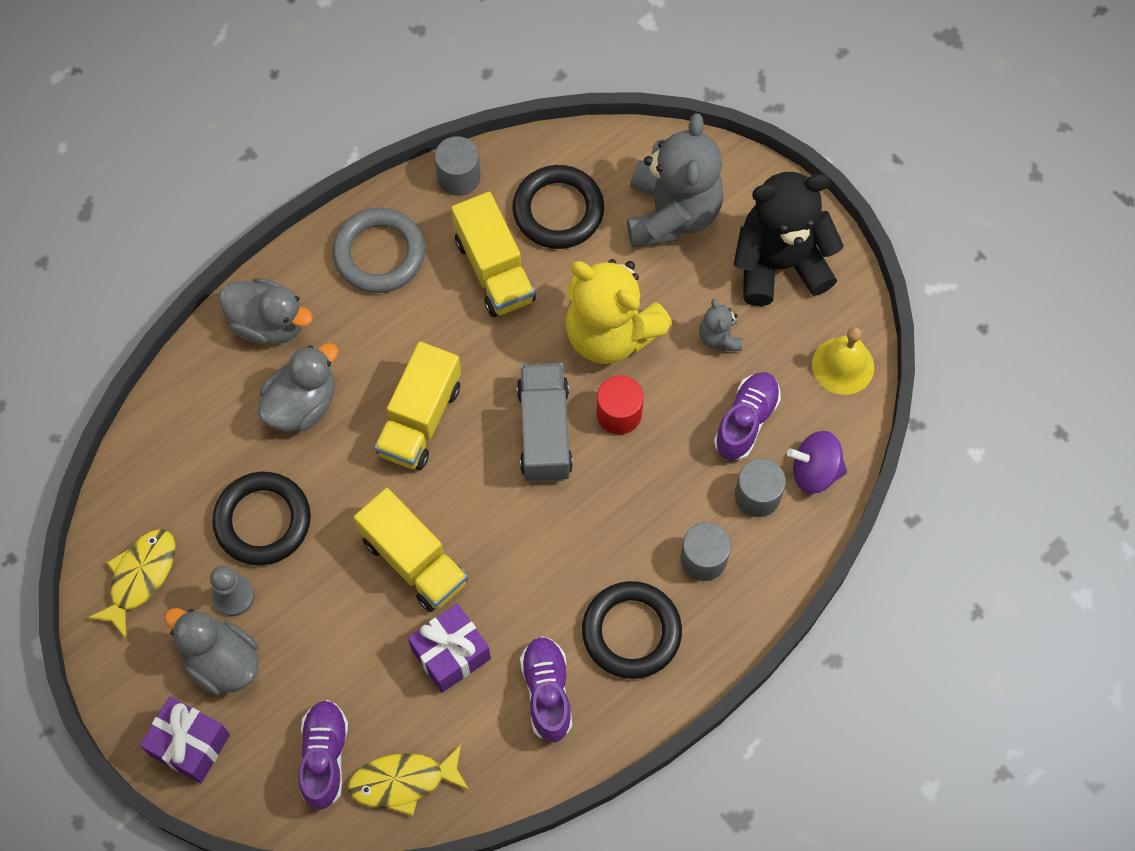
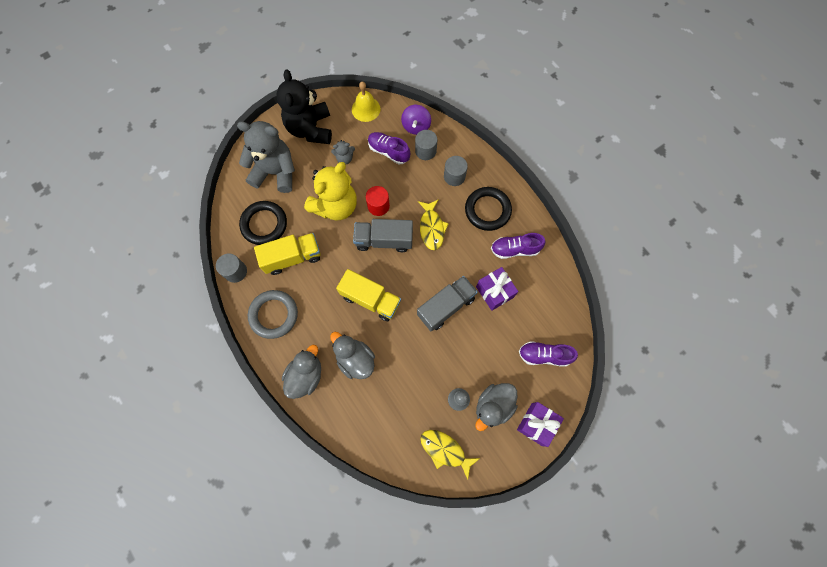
camera: 85 degrees left, 5 degrees up
(263, 521) = (418, 382): black ring -> none
(403, 781) = (556, 318): yellow fish -> yellow fish (432, 228)
(414, 560) = (446, 306): yellow truck -> grey truck

